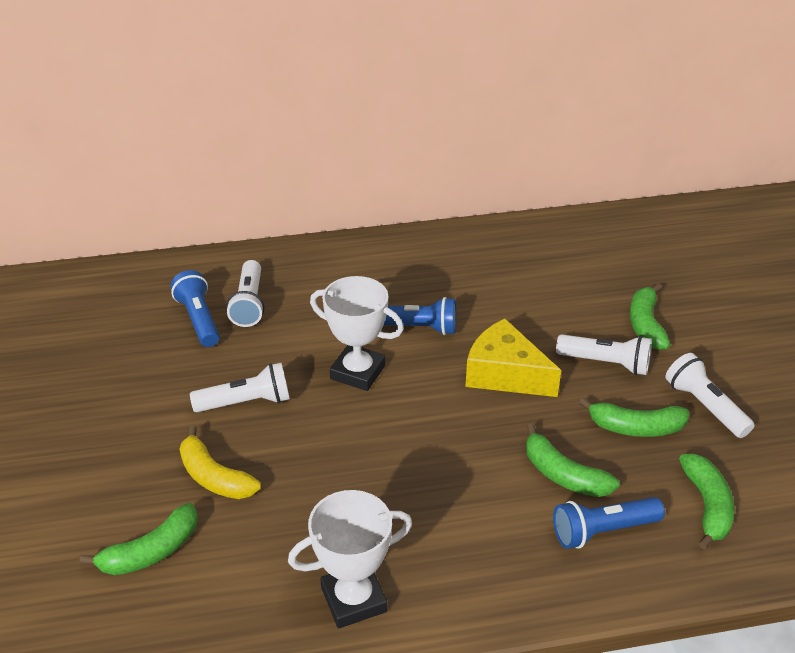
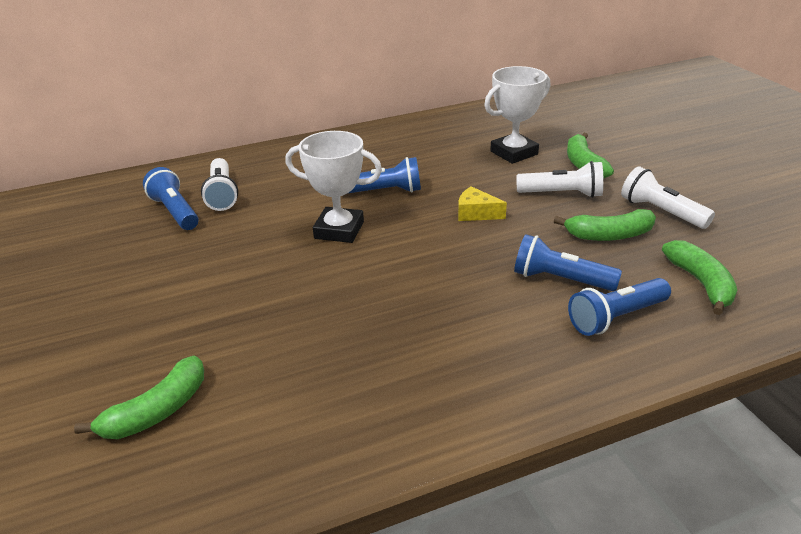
camera: 10 degrees left, 5 degrees down
(214, 477) = (215, 333): yellow banana -> none
(246, 402) = (235, 267): white flashlight -> none
(353, 599) = (390, 418): white trophy -> white trophy (514, 153)
(505, 374) = (476, 213): yellow cheese -> yellow cheese, size x0.55
(563, 475) = (560, 279): green banana -> blue flashlight

